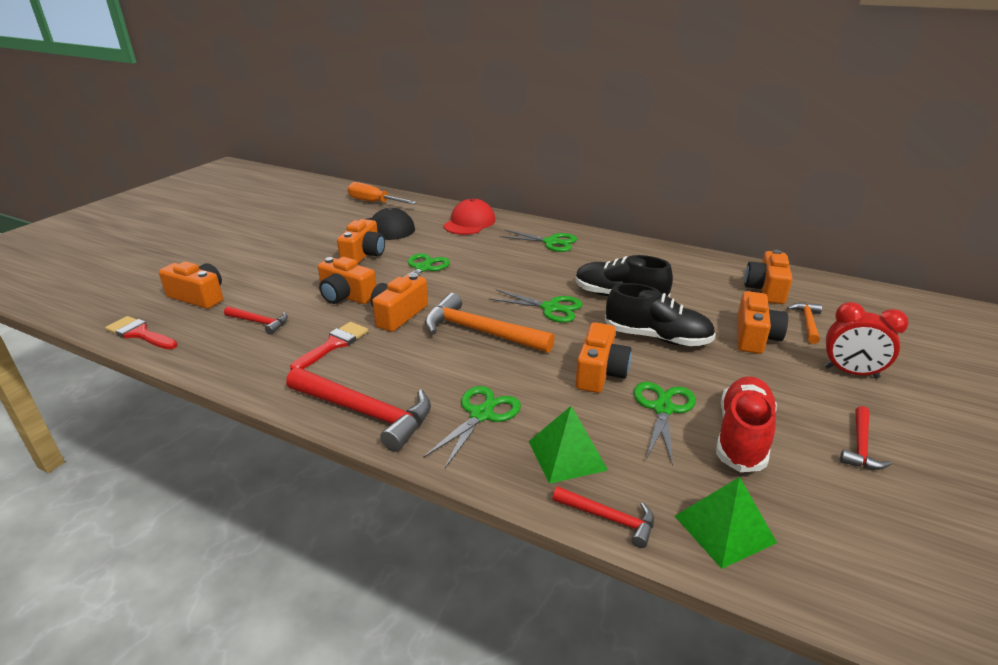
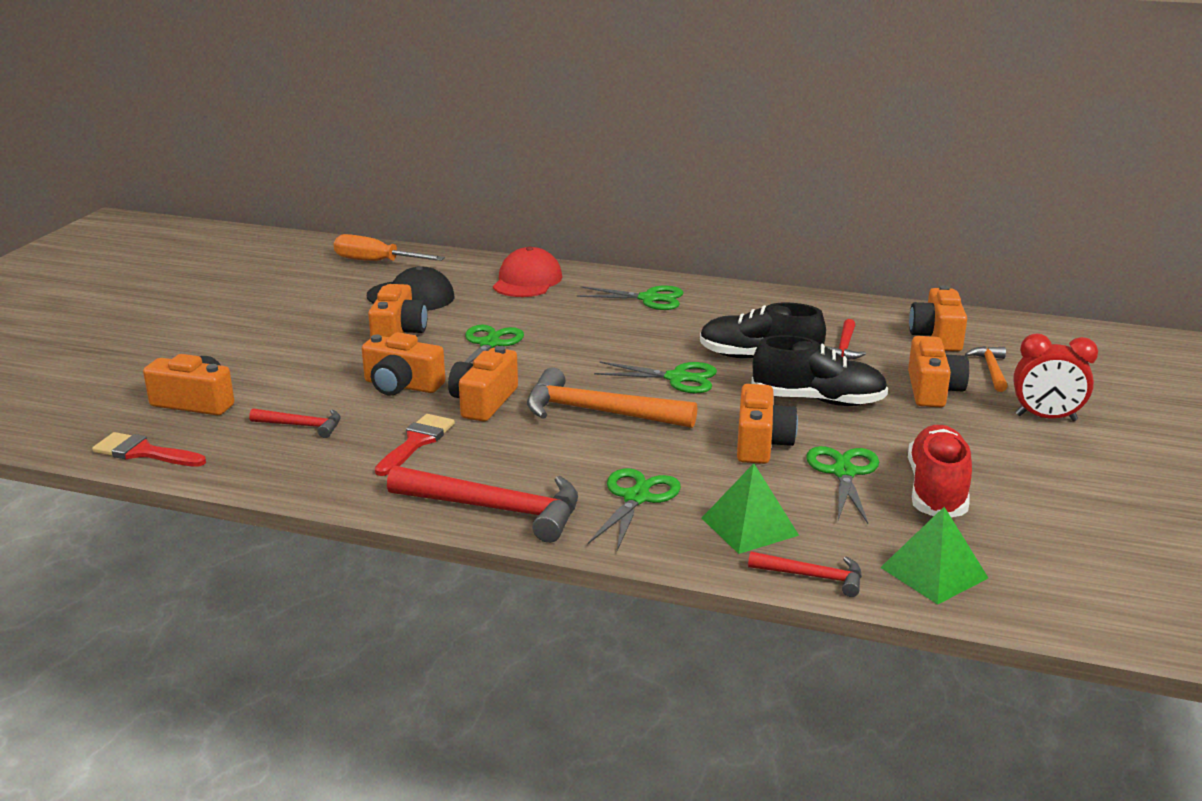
camera: 10 degrees left, 5 degrees down
(860, 446) = (1063, 487): red hammer -> red hammer (844, 347)

